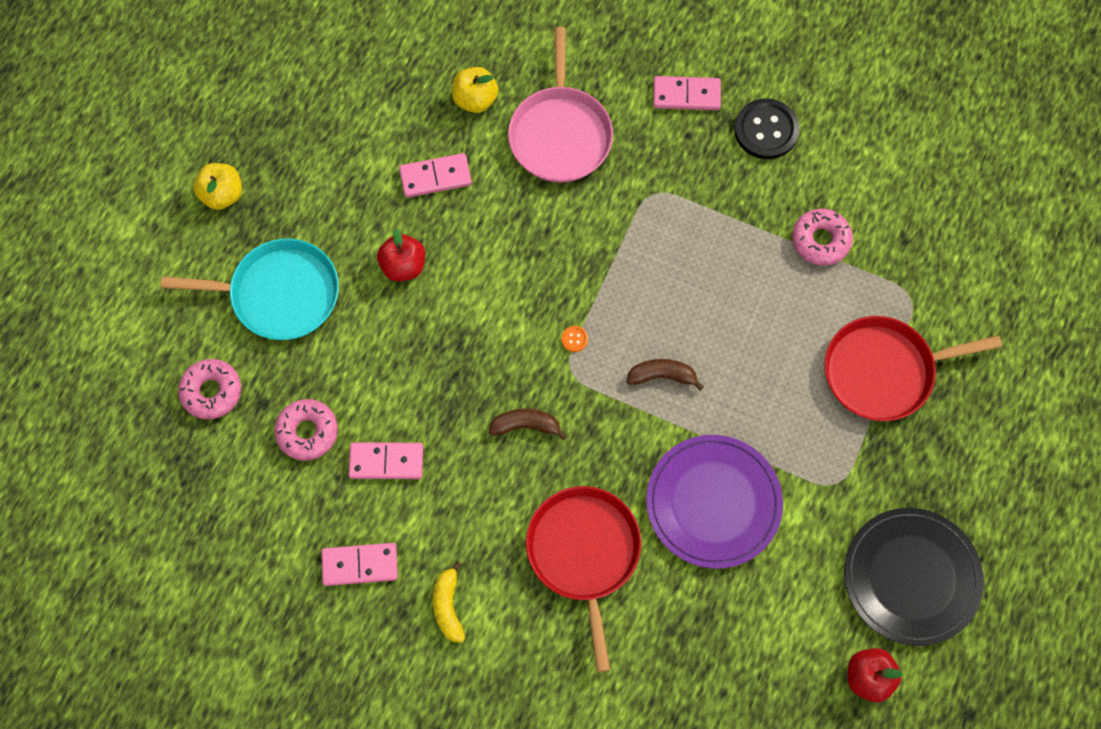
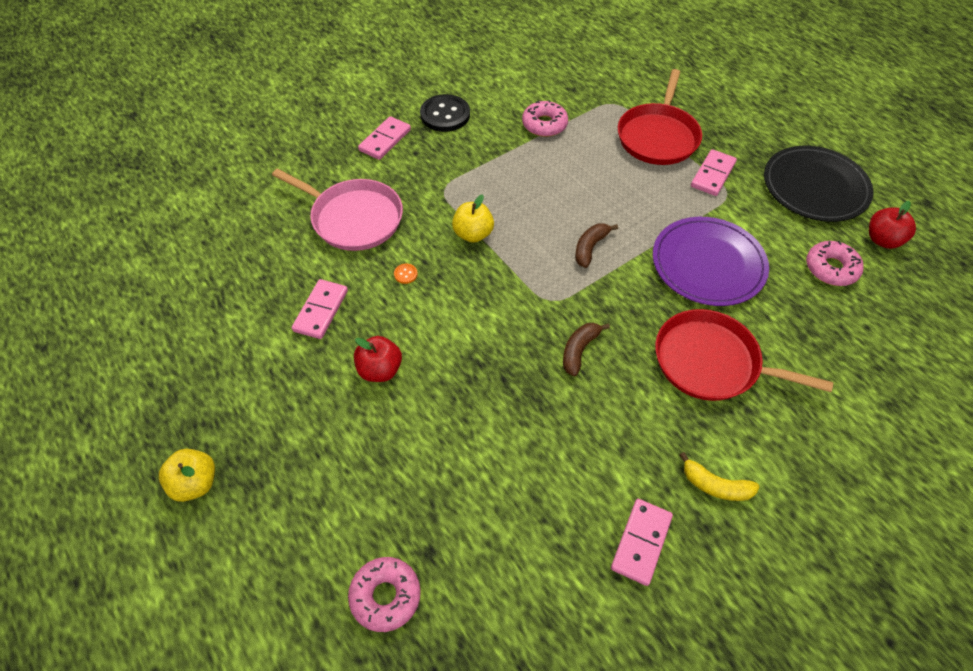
camera: 60 degrees left, 15 degrees down
(279, 294) = (331, 482): turquoise pan -> none
(307, 432) = (483, 524): pink donut -> pink donut (831, 268)
(386, 462) = (552, 470): pink domino -> pink domino (713, 175)
(475, 99) = (279, 255): yellow apple -> yellow apple (473, 234)
(574, 339) = (526, 285): orange button -> orange button (405, 274)

